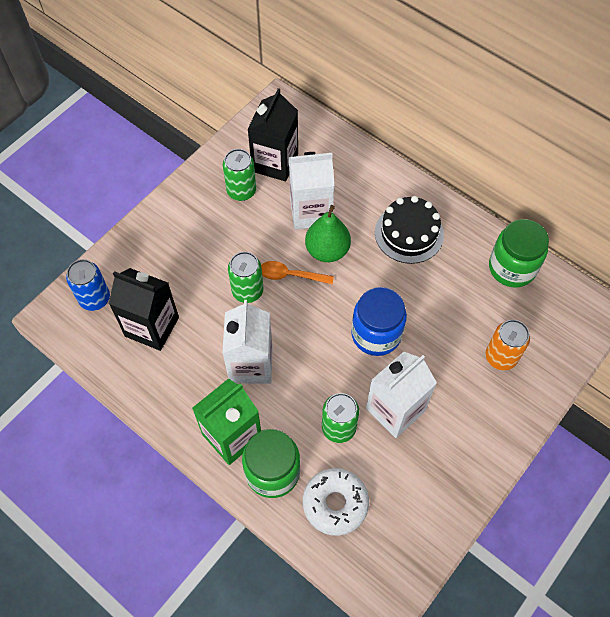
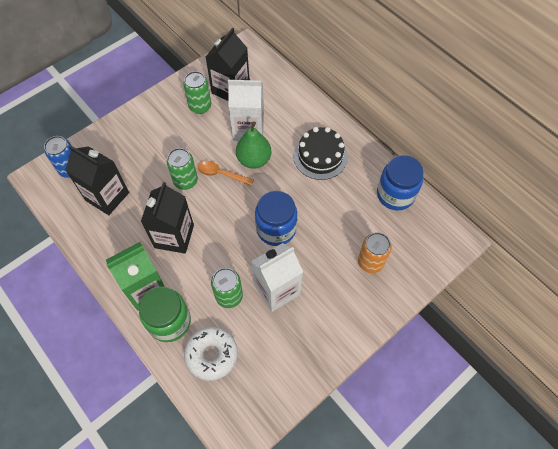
camera: 10 degrees right, 0 degrees up
(251, 364) = (174, 236): white carton -> black carton
(512, 268) = (395, 194): green jar -> blue jar

